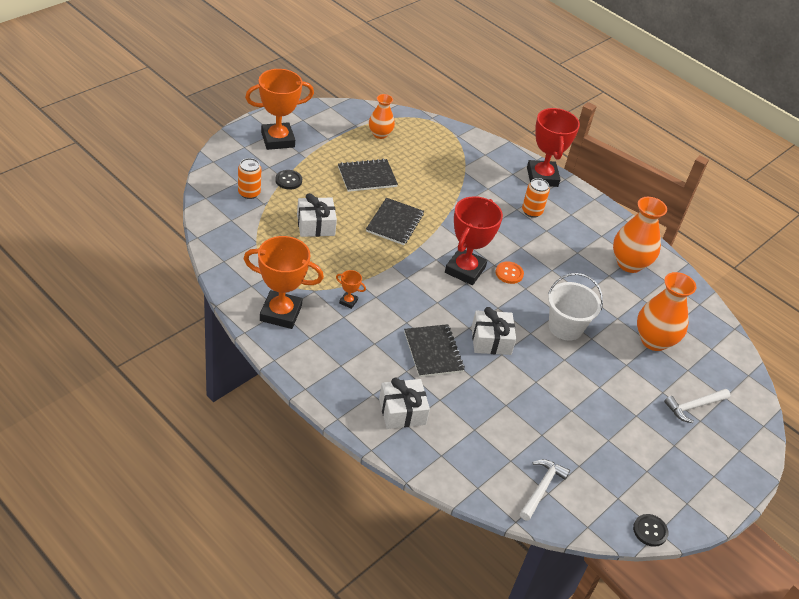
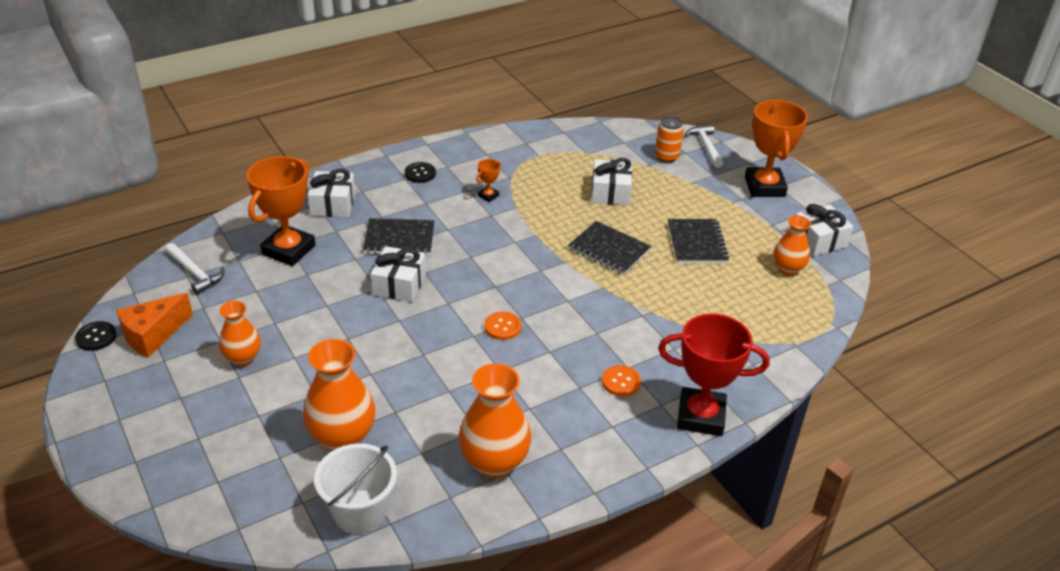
camera: 110 degrees right, 5 degrees down
(280, 313) = (484, 154): orange trophy -> orange trophy (288, 250)
(288, 180) = (688, 184): black button -> black button (420, 173)
(339, 118) = (819, 240): none -> white gift
(465, 270) = (517, 289): red trophy -> none
(532, 211) = (621, 382): orange can -> orange button
(565, 327) = (397, 354): white bucket -> white bucket (360, 511)
(618, 418) = (243, 358): none -> orange vase
(626, 489) = (153, 335): none -> orange cheese
(694, 406) = (221, 439): white hammer -> white hammer (706, 146)

